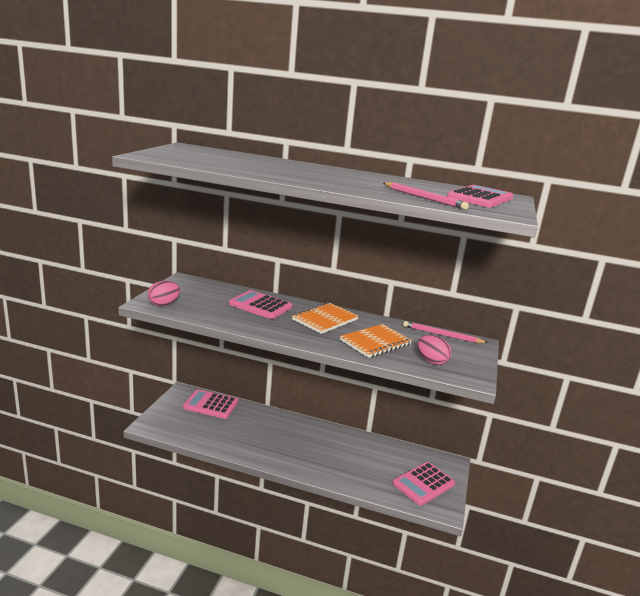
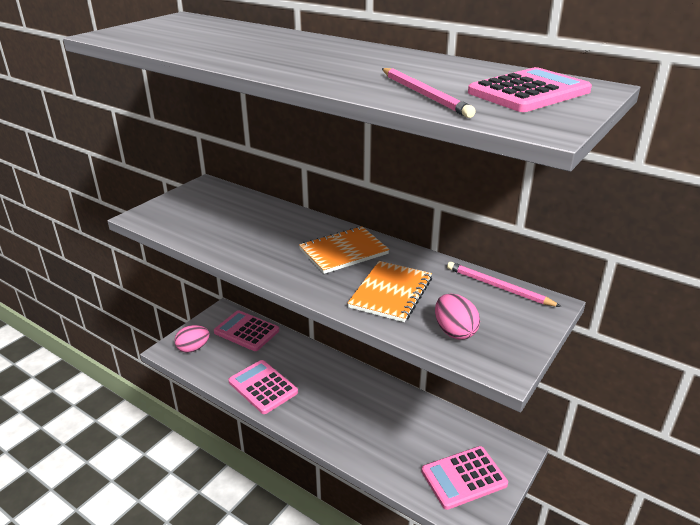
camera: 20 degrees right, 10 degrees up
(163, 304) = (159, 219): pink egg -> pink egg (193, 348)
(260, 305) = (273, 226): pink calculator -> pink calculator (263, 387)
(375, 342) = (391, 293): orange notebook -> orange notebook turned 45 degrees counterclockwise

